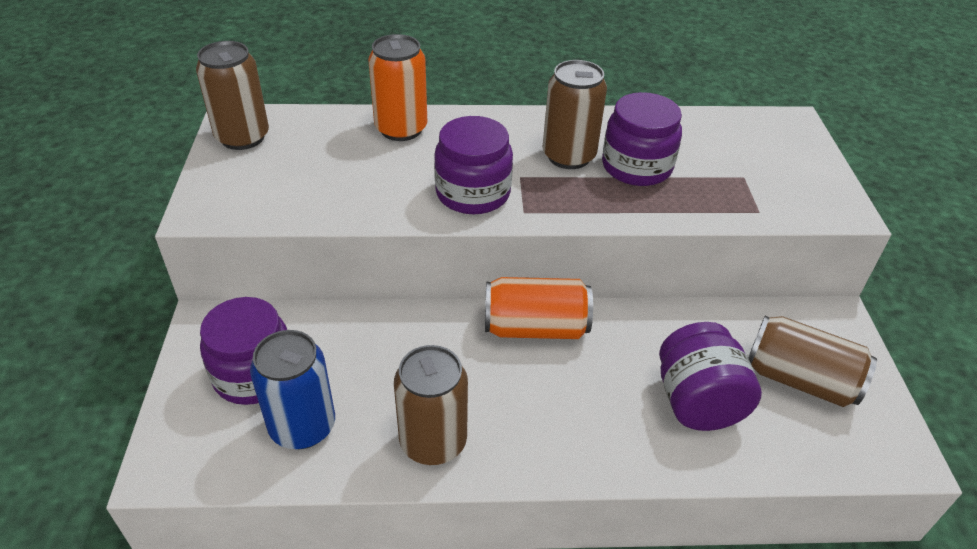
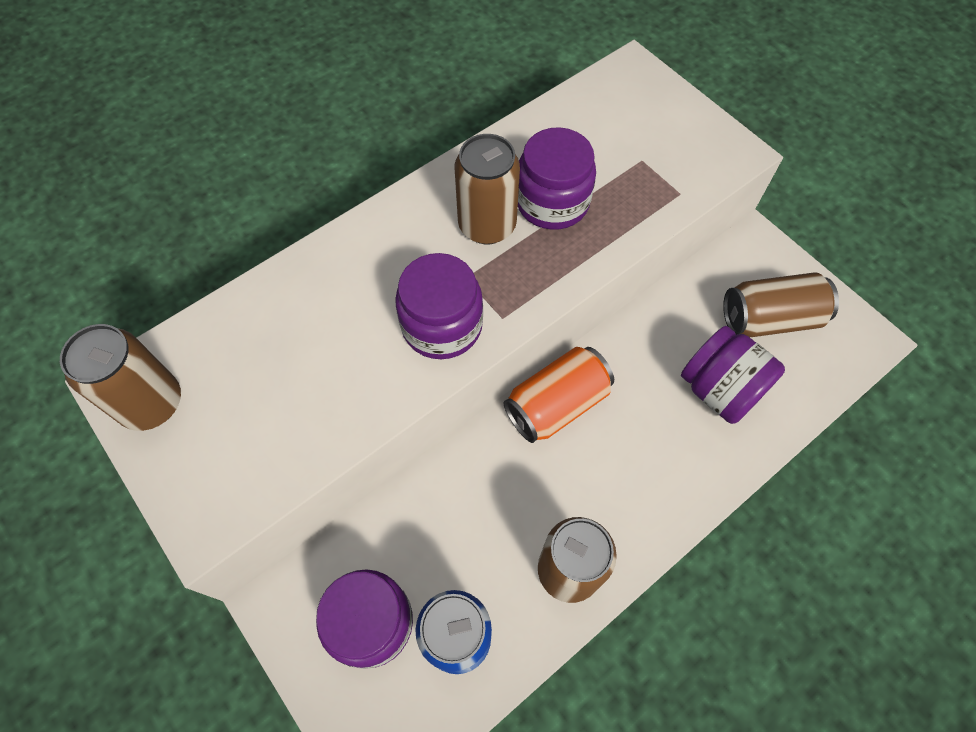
camera: 35 degrees left, 20 degrees up
(401, 129) = (306, 288): orange can -> none

